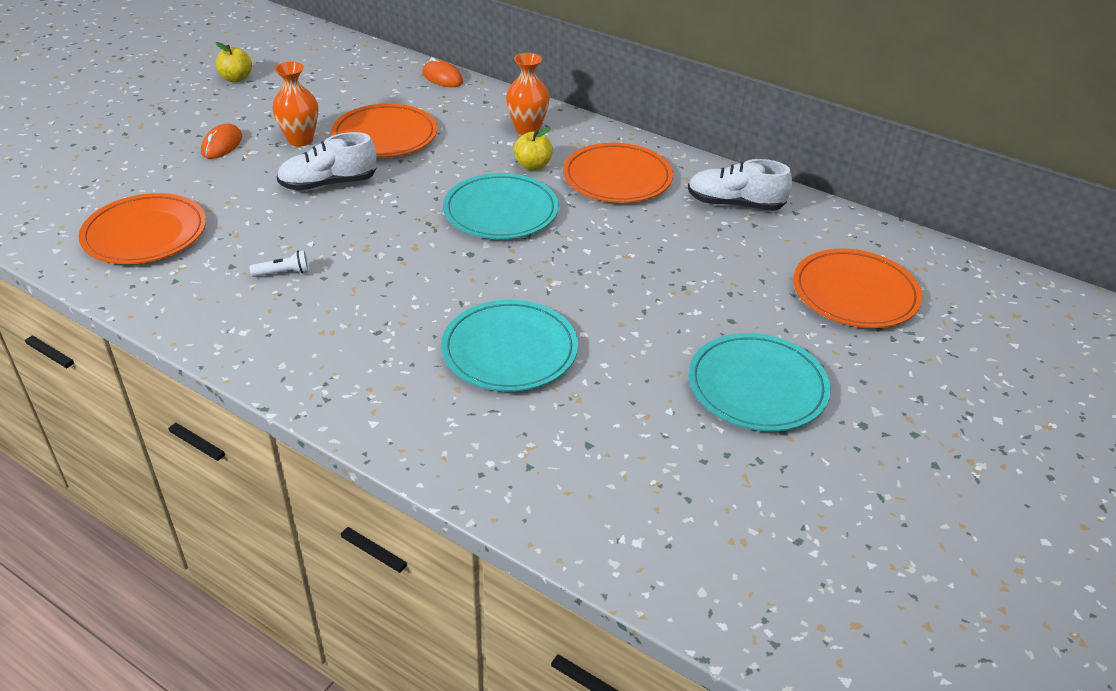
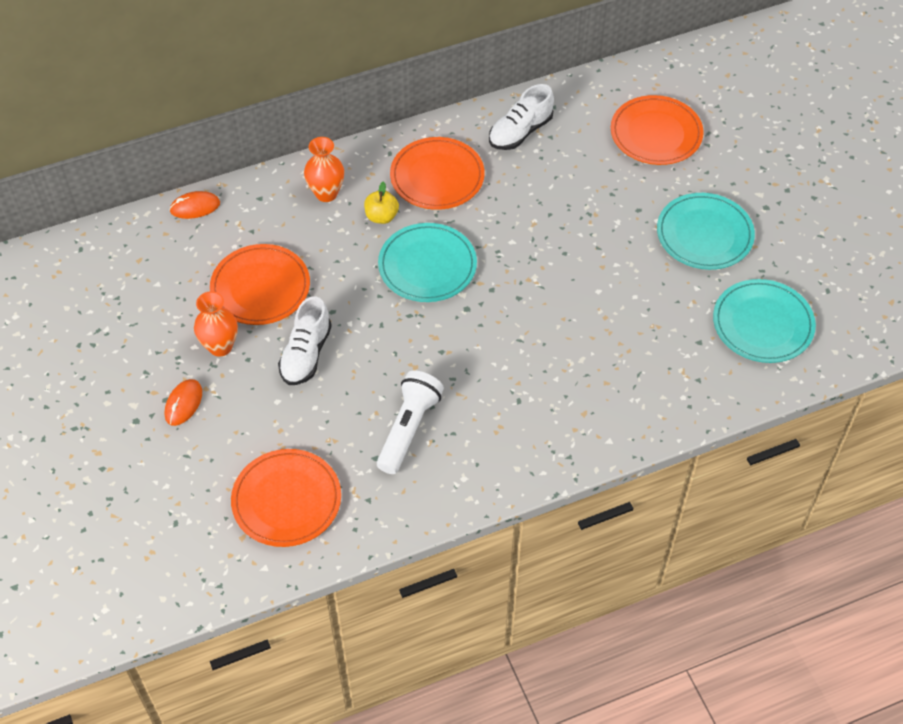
camera: 55 degrees left, 15 degrees up
(222, 145) = (183, 404): orange mouse -> orange mouse turned 60 degrees clockwise
(236, 78) = (66, 352): yellow apple -> none
(283, 273) = (409, 429): white flashlight -> white flashlight, size x2.20
(509, 350) = (588, 337): turquoise plate -> turquoise plate (763, 324)

